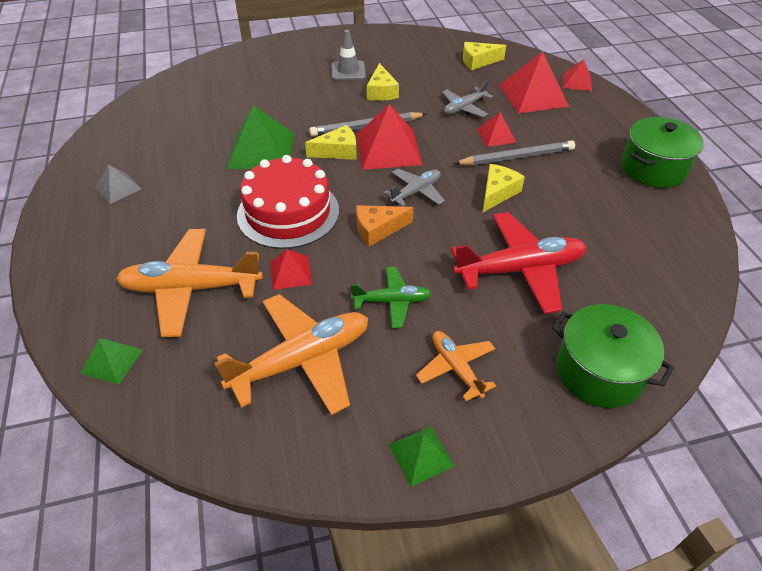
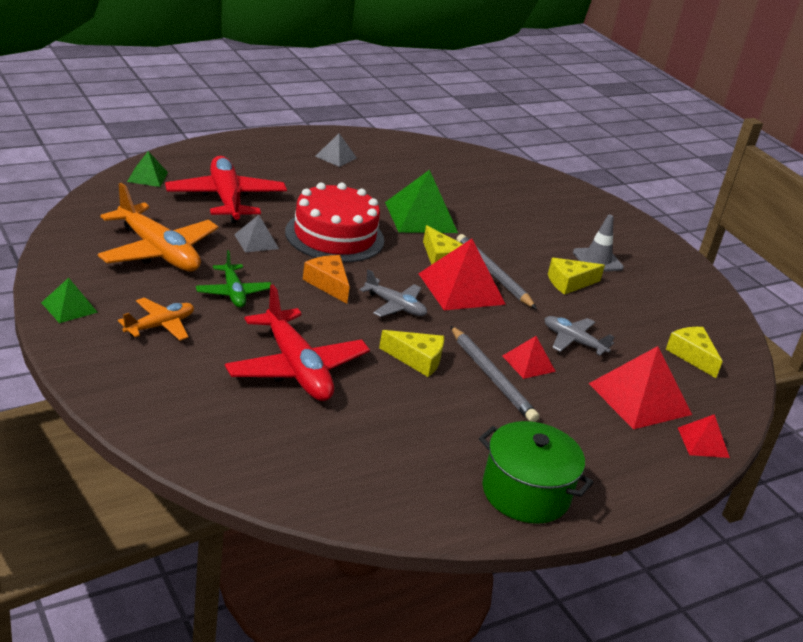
camera: 70 degrees right, 15 degrees down
(191, 289) = (226, 199): orange plane -> red plane
(291, 272) = (256, 241): red pyramid -> grey pyramid
(599, 372) = (166, 409): green pot -> none

